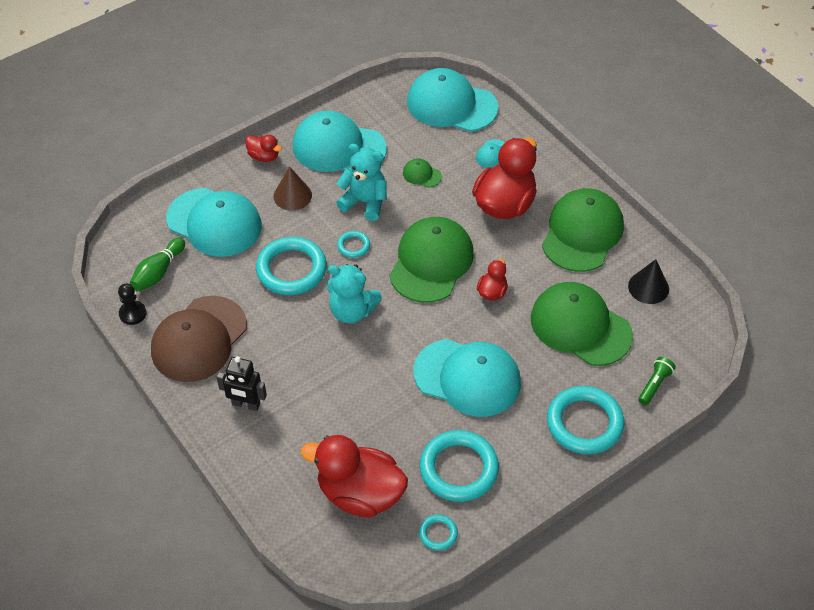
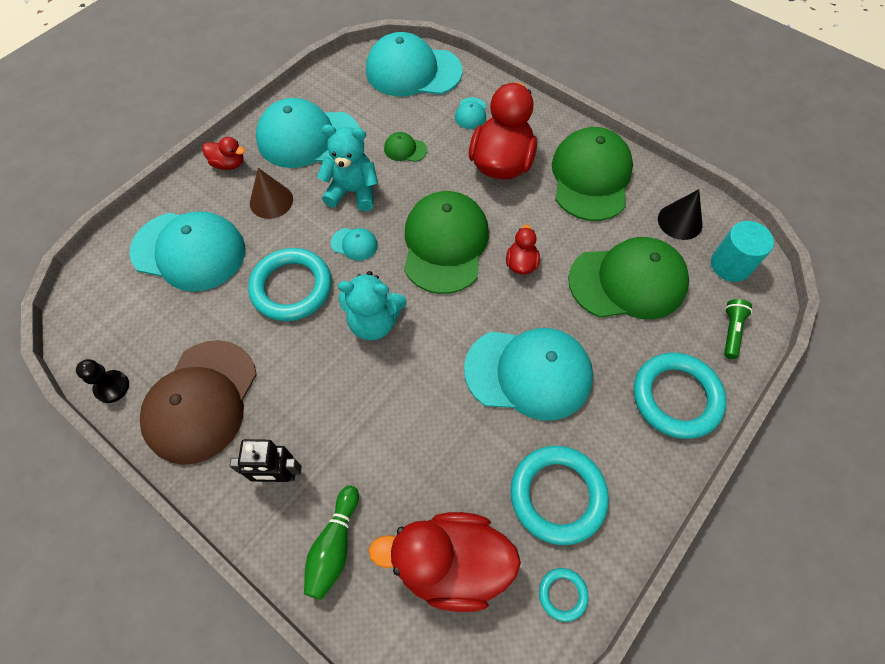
camera: 15 degrees left, 10 degrees up
(158, 272) = (134, 326): green bowling pin -> green bowling pin (334, 546)
(353, 246) = (354, 244): turquoise ring -> turquoise cap
(580, 326) = (628, 281): green cap -> green cap turned 150 degrees clockwise
(678, 333) = (730, 265): none -> turquoise cylinder

